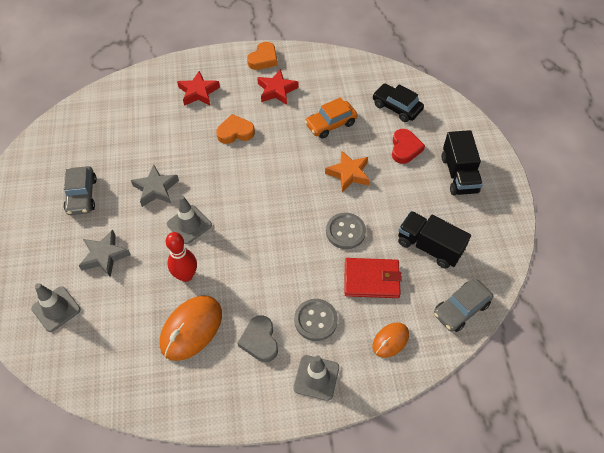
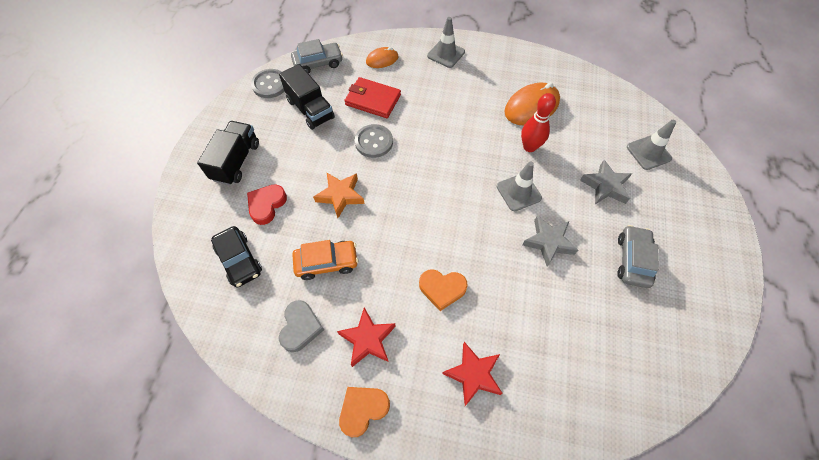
camera: 160 degrees left, 5 degrees up
(260, 341) = (479, 85): grey heart -> grey heart (300, 327)
(315, 320) = (431, 86): grey button -> grey button (270, 85)

